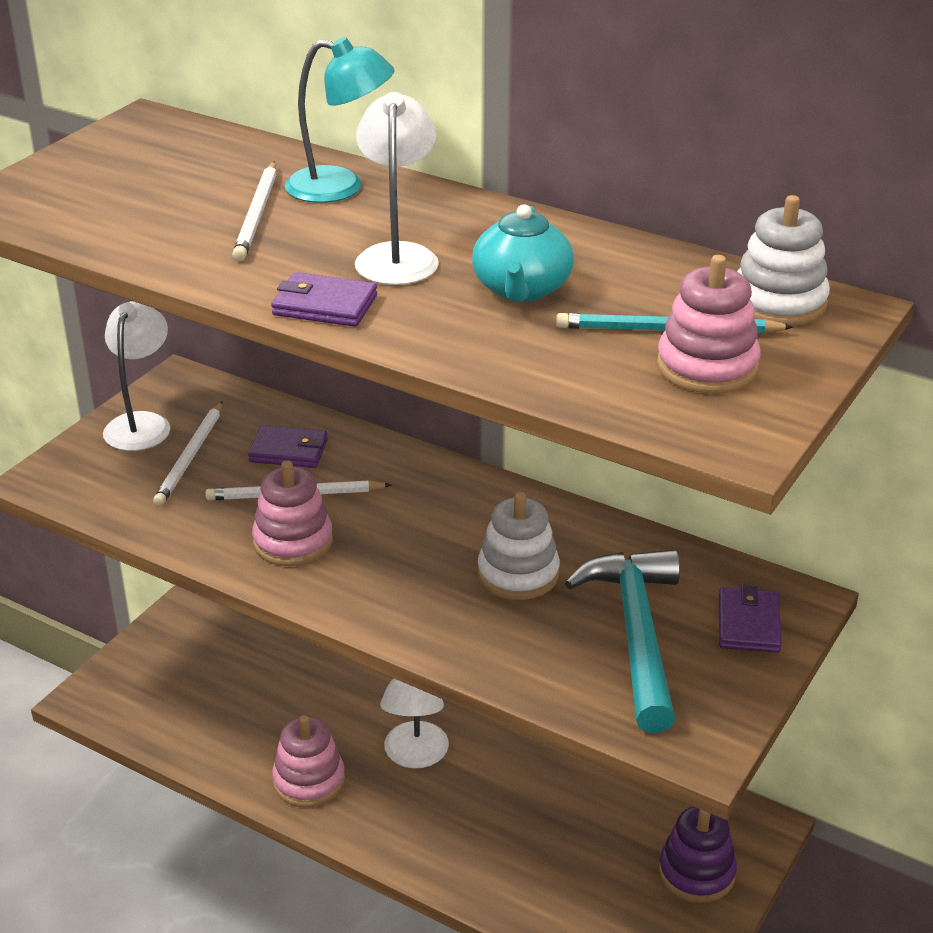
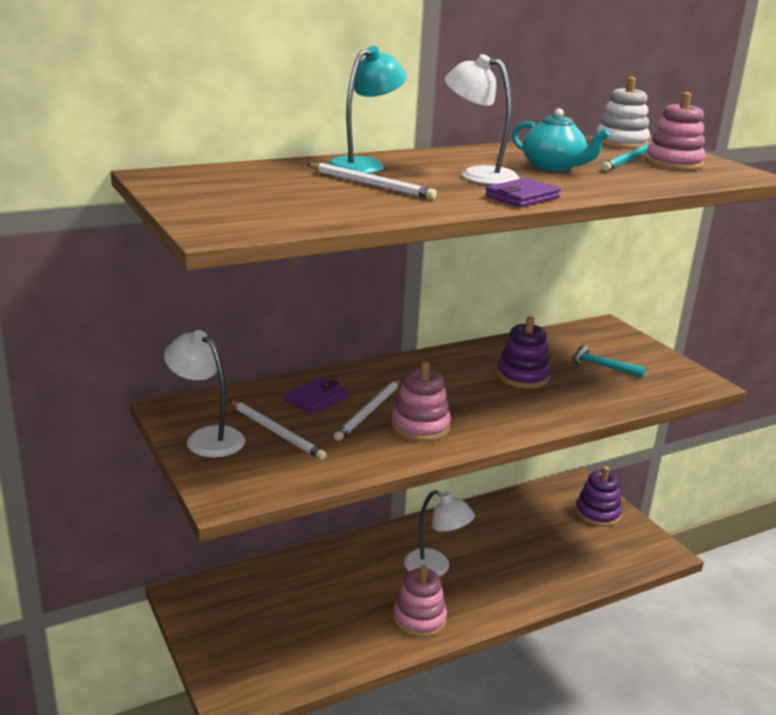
camera: 60 degrees left, 10 degrees down
(518, 574) = (522, 376): white stacking toy -> purple stacking toy
(636, 634) = (601, 366): turquoise hammer -> turquoise hammer, size x0.51
(748, 624) = (615, 341): purple wallet -> none

